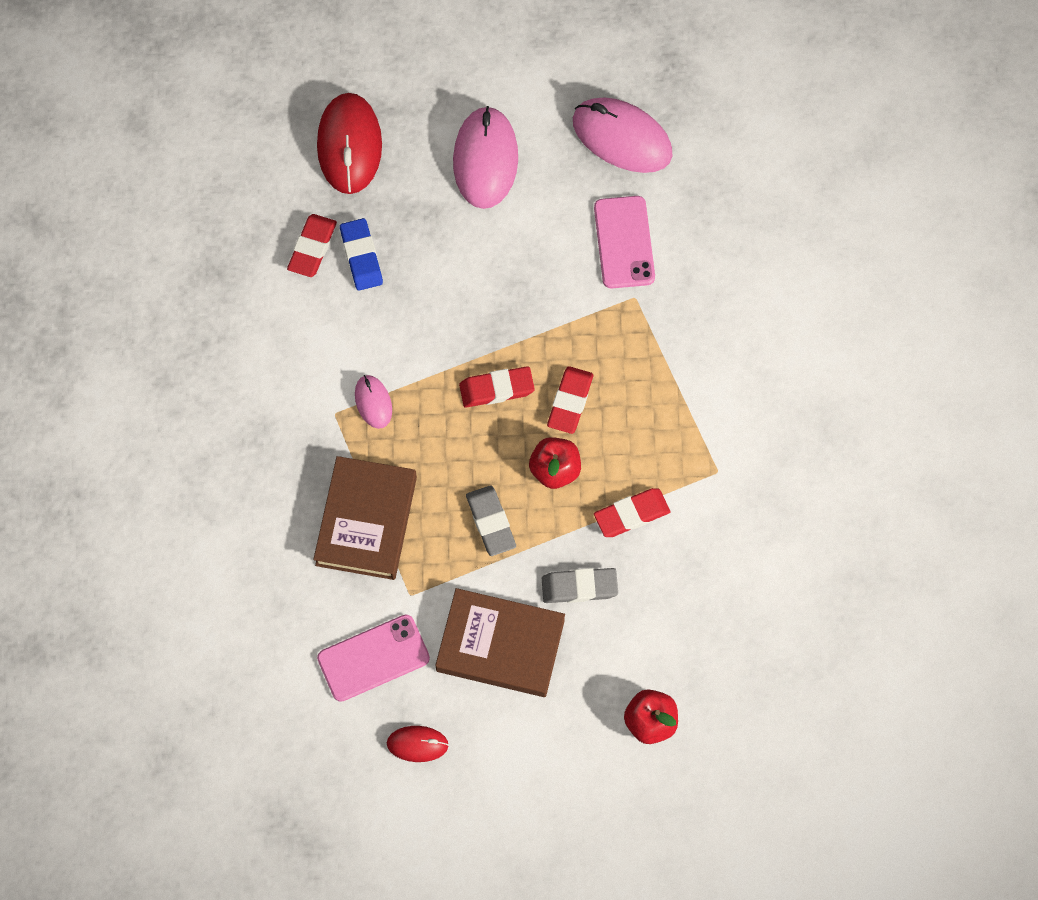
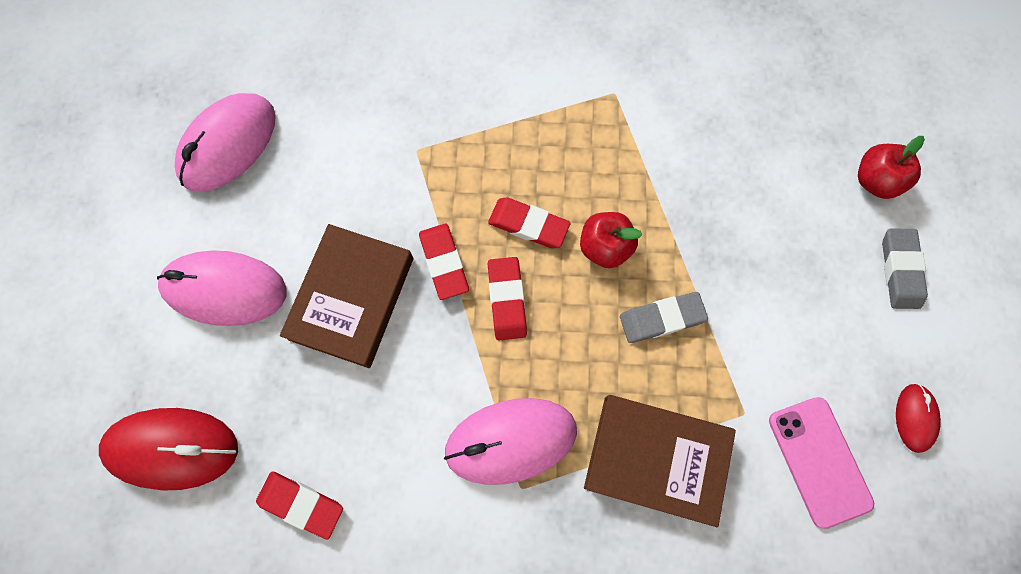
camera: 85 degrees left, 5 degrees up
(361, 256) = (323, 443): blue eraser -> none
(373, 402) = (511, 441): pink mouse -> pink mouse, size x1.97
(500, 645) = (800, 320): brown book -> brown book (352, 298)
(579, 587) = (735, 234): grey eraser -> grey eraser (900, 270)
(624, 242) = (351, 154): pink phone -> none
(631, 514) = (657, 176): red eraser -> red eraser (444, 263)

